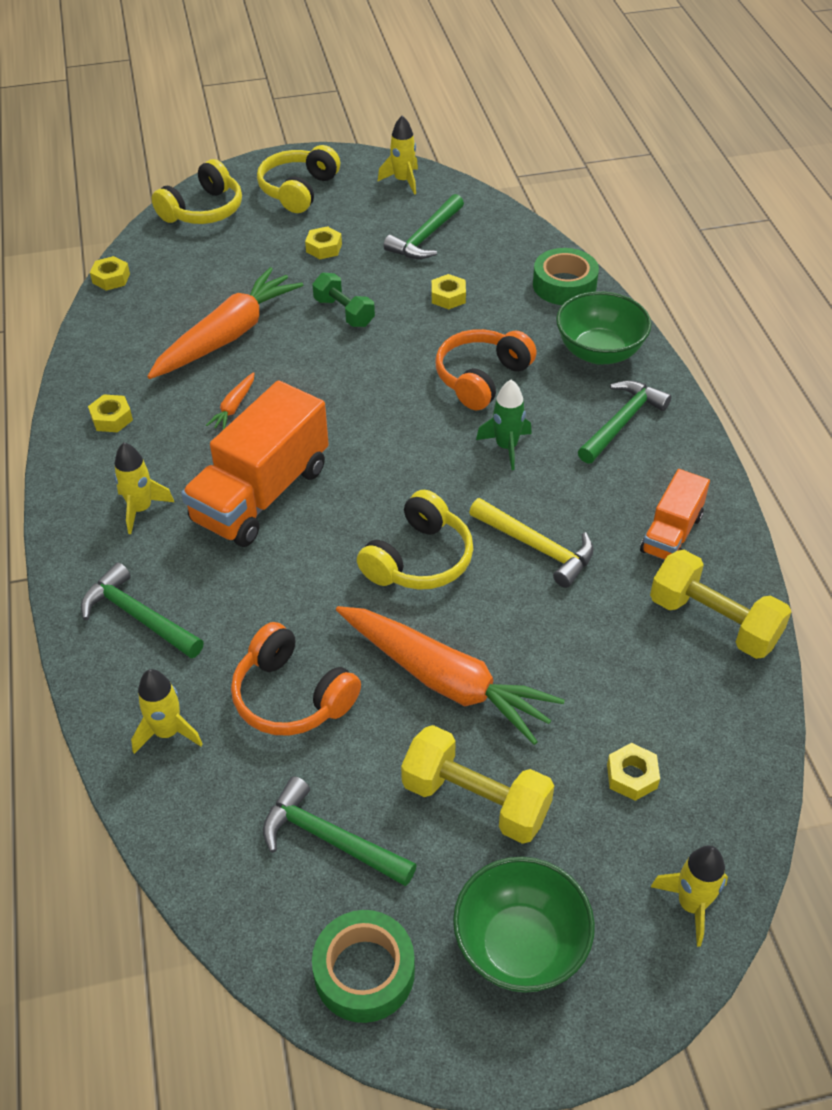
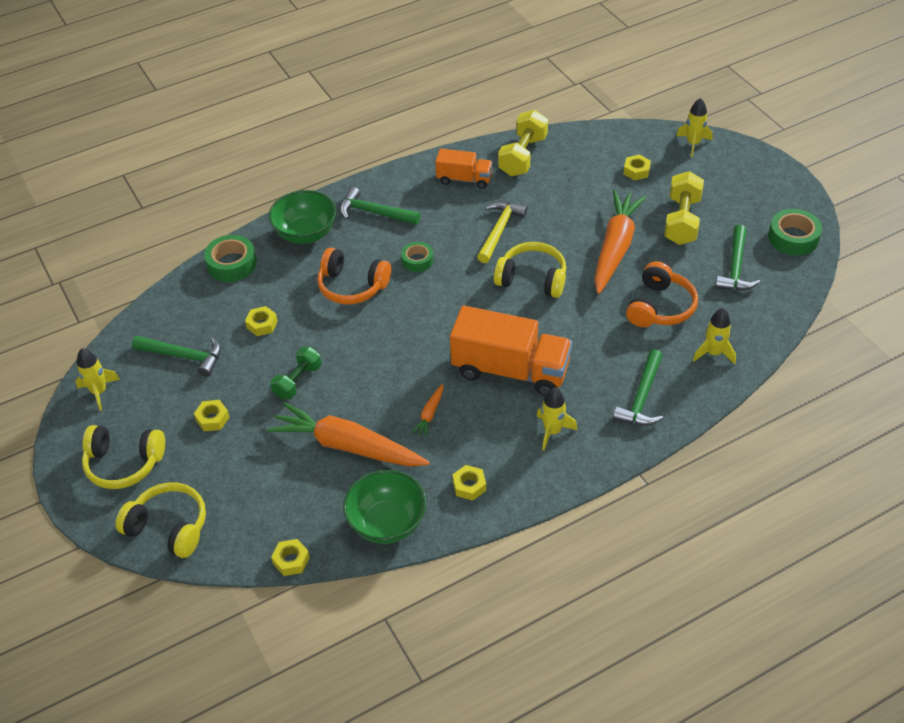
camera: 105 degrees left, 0 degrees up
(233, 407) = (429, 414): orange carrot -> orange carrot turned 105 degrees clockwise
(506, 447) = (417, 260): green rocket -> green tape
(520, 946) = (747, 191): green bowl -> green bowl (387, 523)

